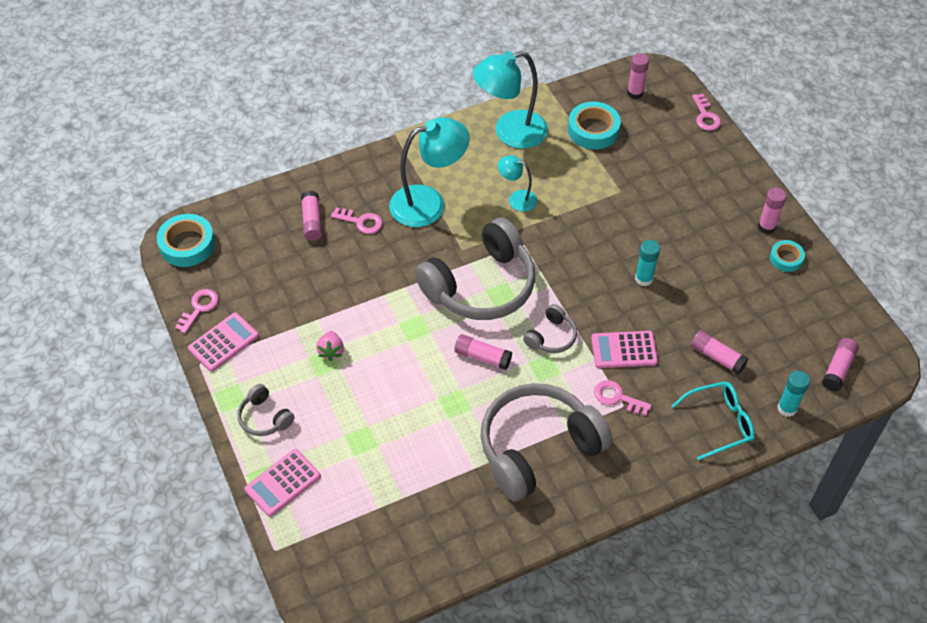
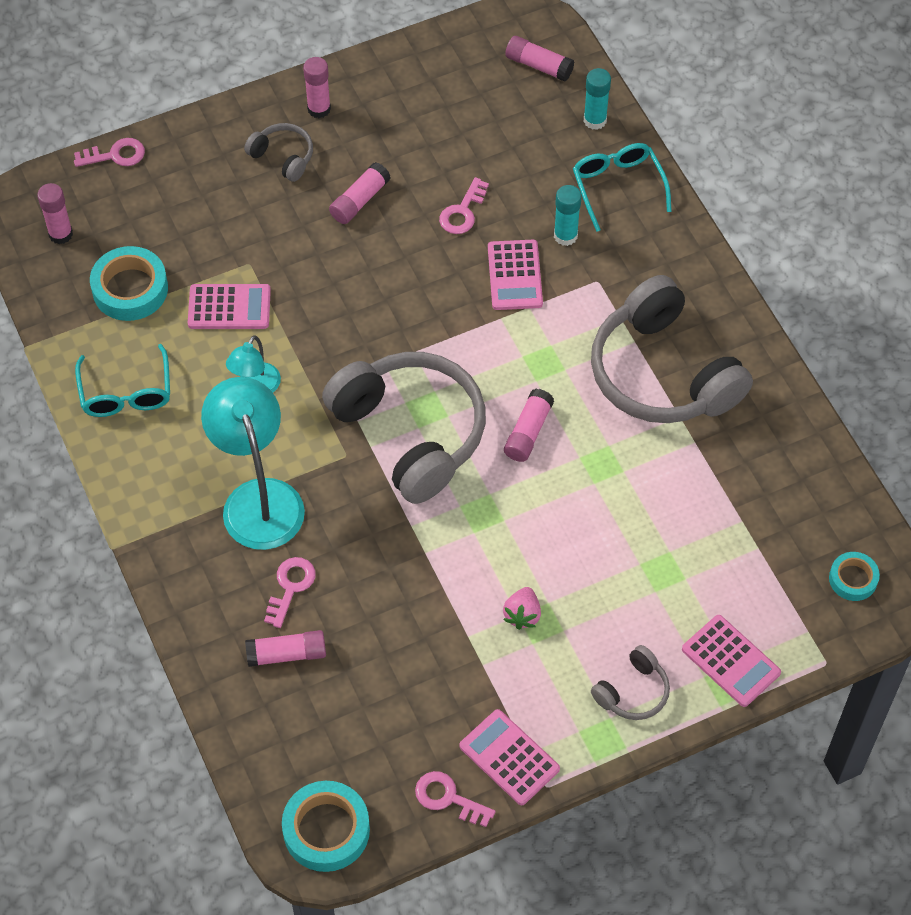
camera: 90 degrees left, 5 degrees up
(331, 351) = (522, 615): pink strawberry -> pink strawberry turned 105 degrees clockwise
(510, 132) = (126, 393): turquoise lamp -> turquoise glasses
(551, 337) = (495, 353): grey headphones -> grey headphones (283, 157)
(582, 182) = (229, 307): none -> pink calculator
(617, 397) = (586, 287): pink key -> pink key (462, 212)
(644, 278) = (401, 247): turquoise glue stick -> turquoise glue stick (565, 236)
(717, 357) = (523, 180): pink glue stick -> pink glue stick (359, 200)
(786, 258) = (371, 95): turquoise tape -> turquoise tape (853, 579)

